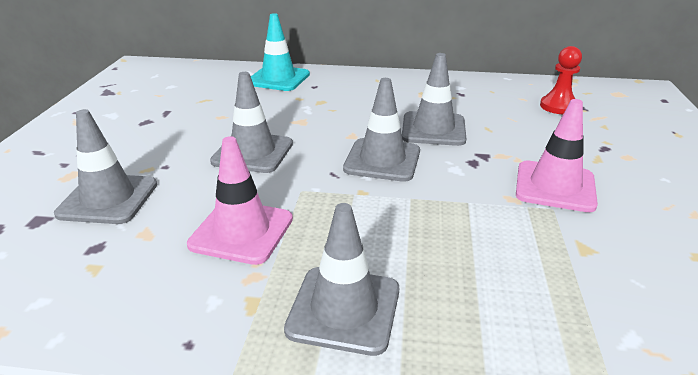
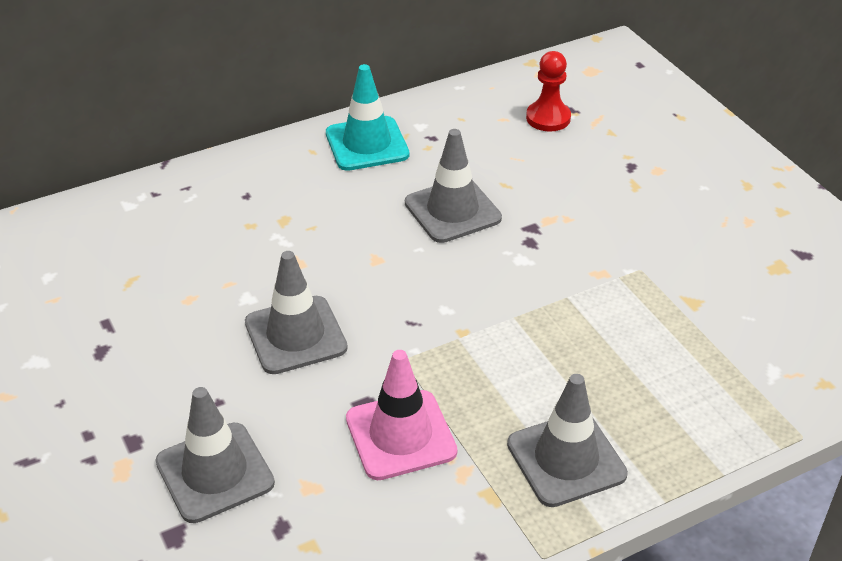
camera: 35 degrees left, 10 degrees up
(278, 79) = (183, 200): turquoise traffic cone -> turquoise traffic cone (367, 144)
(382, 160) = (442, 280): grey traffic cone -> none
(555, 186) = (624, 240): pink traffic cone -> none

